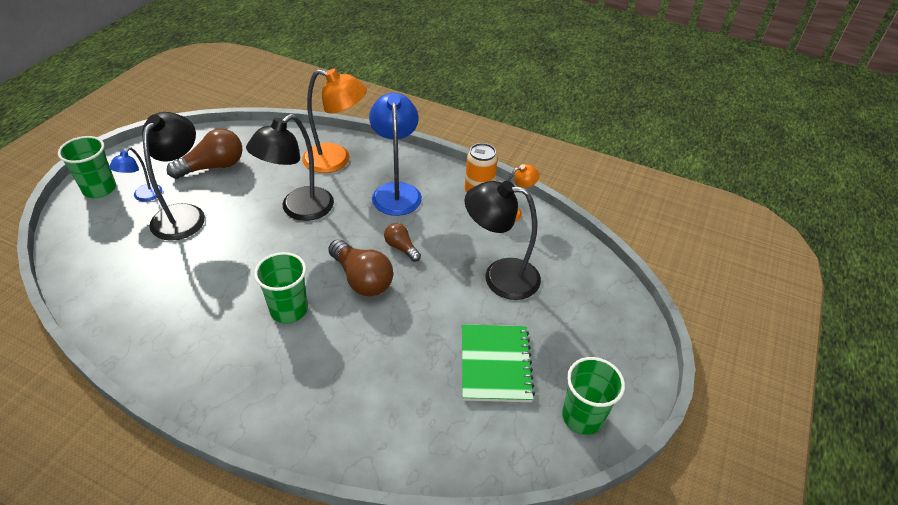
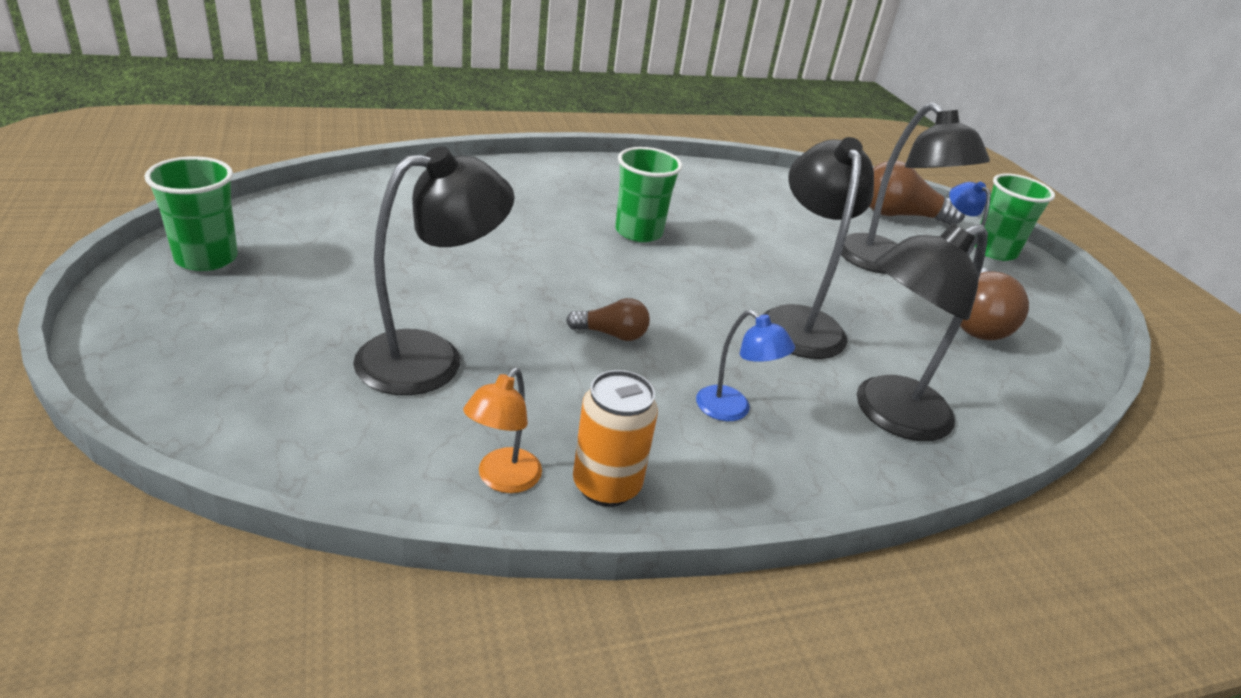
camera: 135 degrees right, 10 degrees down
(336, 160) = (888, 414): orange lamp -> black lamp
(362, 279) = (608, 282): brown light bulb -> brown light bulb (900, 215)
(396, 191) = (732, 410): blue lamp -> blue lamp, size x0.53
(495, 364) = (355, 266): green notebook -> none

